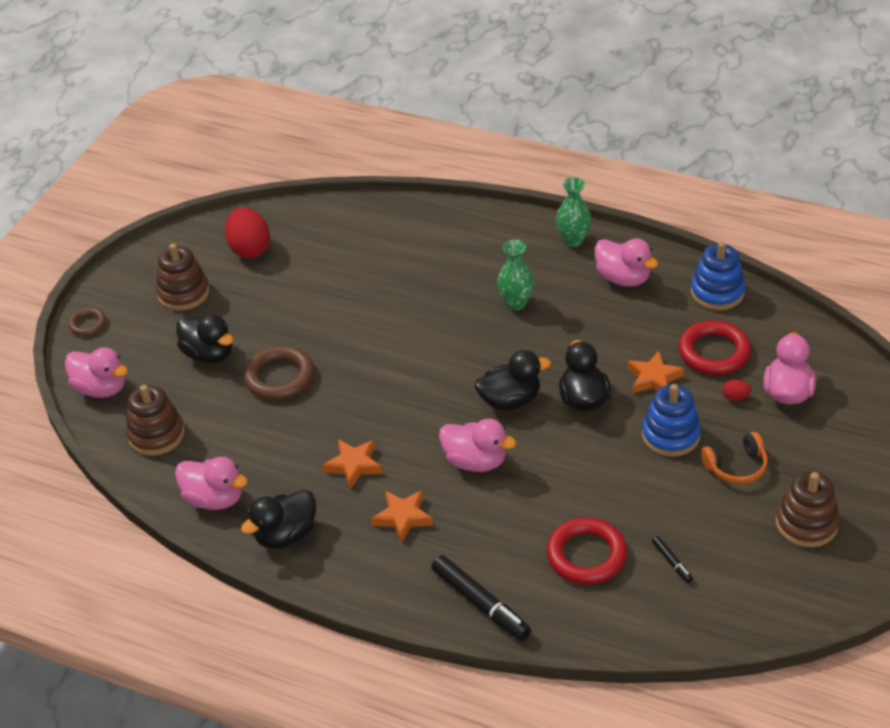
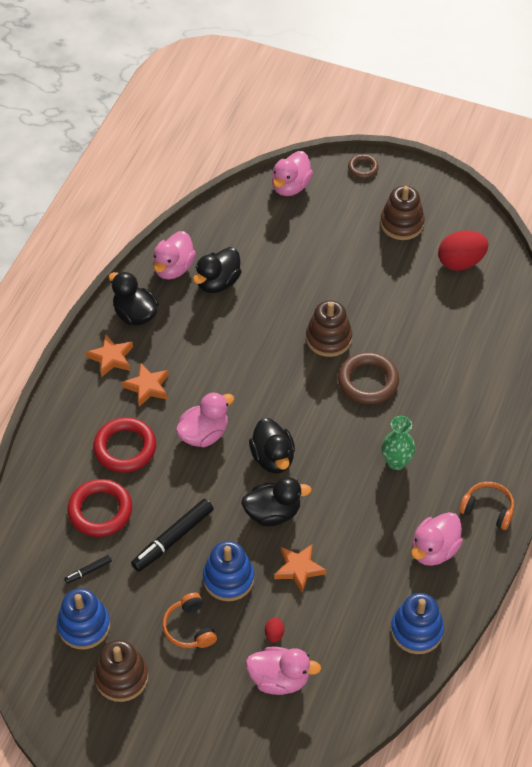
camera: 85 degrees right, 10 degrees up
(156, 435) = (240, 226): brown stacking toy -> brown stacking toy (328, 338)
(209, 354) = (329, 248): black duck -> black duck (218, 282)
(279, 377) = (302, 296): brown ring -> brown ring (368, 381)
(354, 465) = (203, 352): orange star -> orange star (111, 358)
(475, 461) = (204, 434): pink duck -> pink duck turned 150 degrees counterclockwise
(480, 603) = (59, 439): black marker -> black marker (172, 539)
(573, 240) = (487, 509): green vase -> orange headphones
(714, 352) = (333, 621): red ring -> red ring (125, 448)
(745, 562) = (84, 626): none -> blue stacking toy

